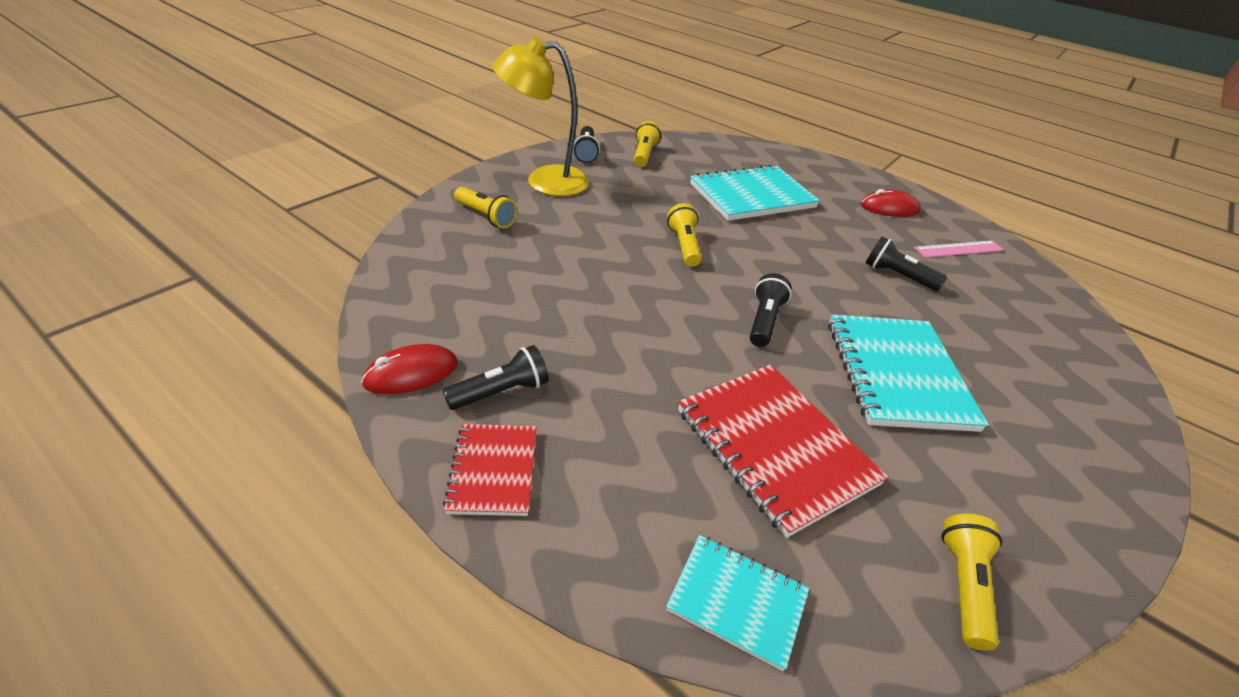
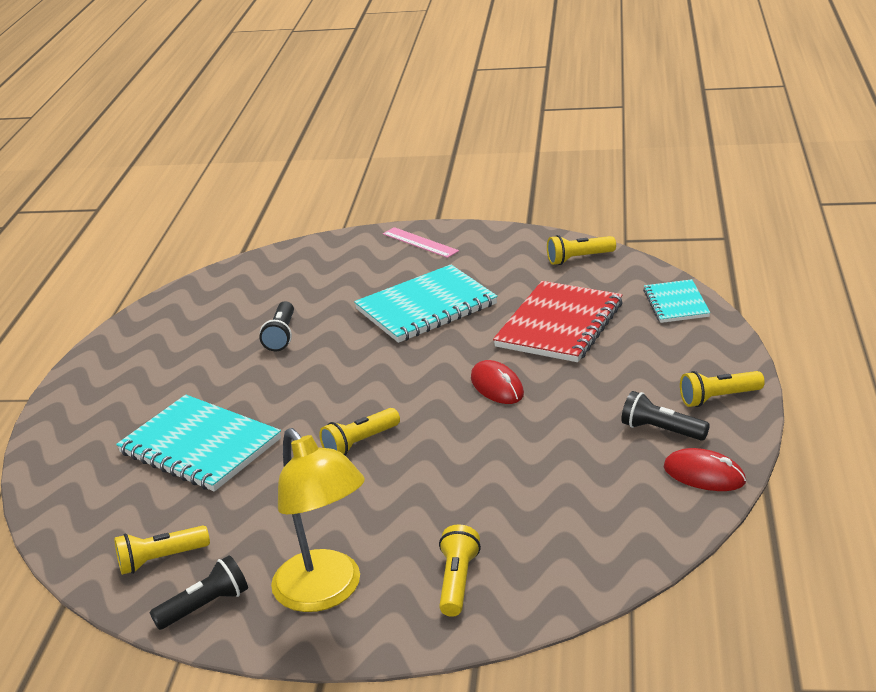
camera: 115 degrees left, 10 degrees down
(493, 471) = (718, 398): red notebook -> yellow flashlight
(764, 321) = (430, 368): black flashlight -> none
(889, 208) = (140, 368): red mouse -> red mouse (497, 386)
(958, 249) = (194, 321): pink ruler -> pink ruler (420, 242)

